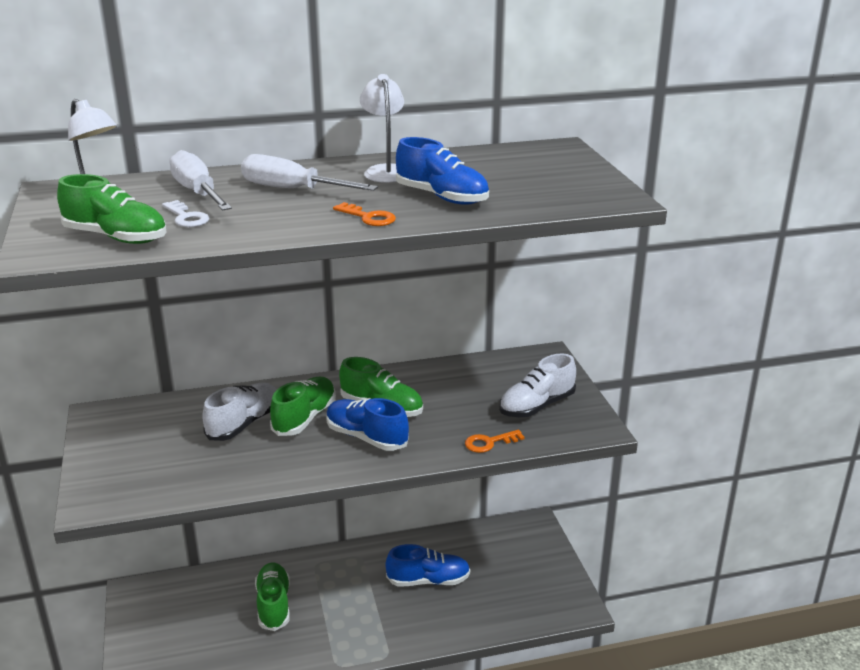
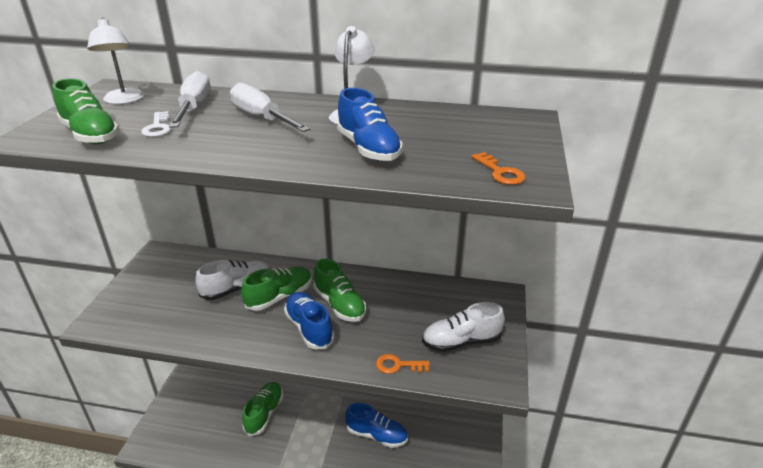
camera: 25 degrees right, 5 degrees up
(368, 217) = (285, 156): orange key -> orange key (500, 172)

